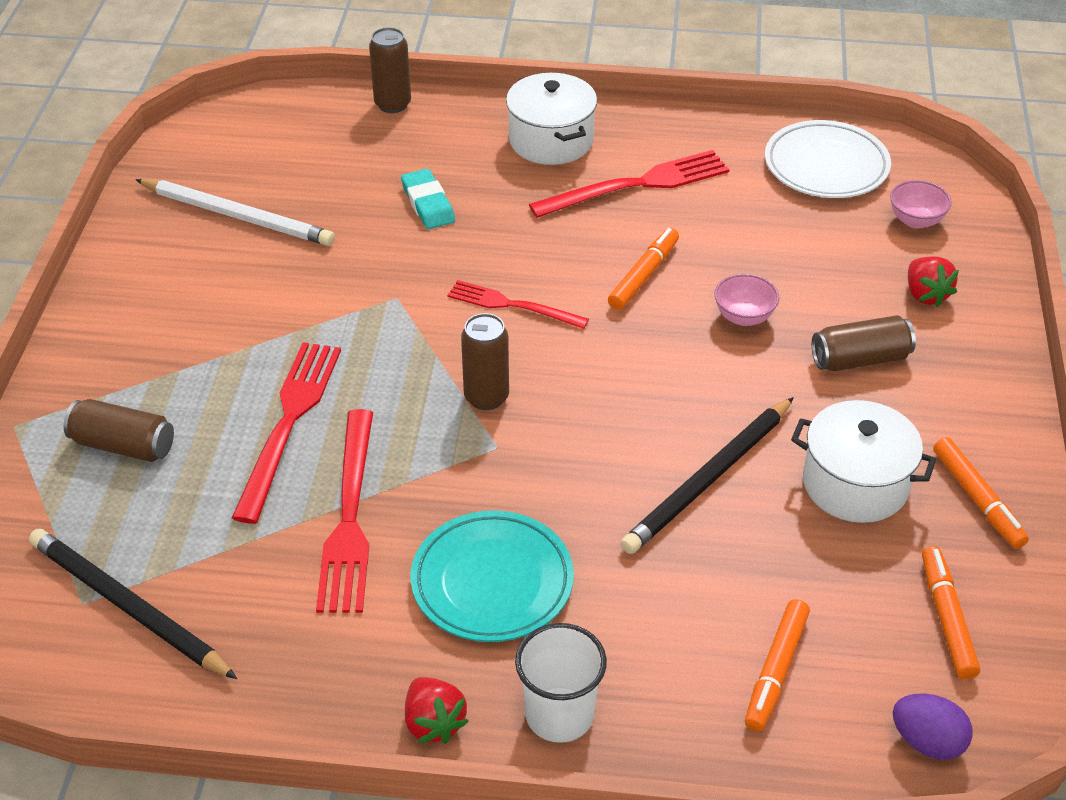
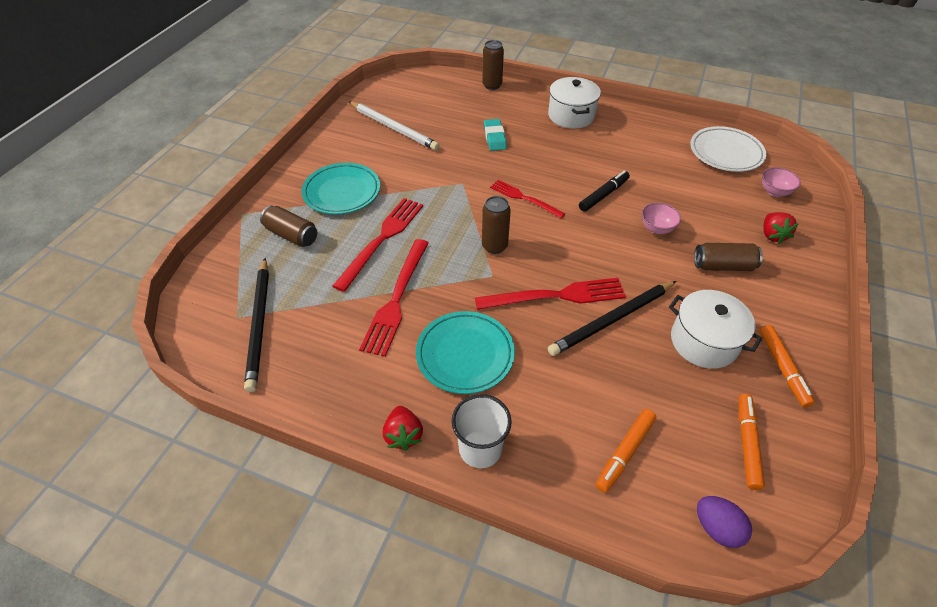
camera: 15 degrees right, 5 degrees up
(128, 607) = (259, 324): black pencil -> black pencil turned 150 degrees counterclockwise
(186, 352) = (342, 192): none -> turquoise plate
(637, 185) = (613, 146): red fork -> red fork (556, 296)
(644, 275) = (603, 195): orange marker -> black marker

